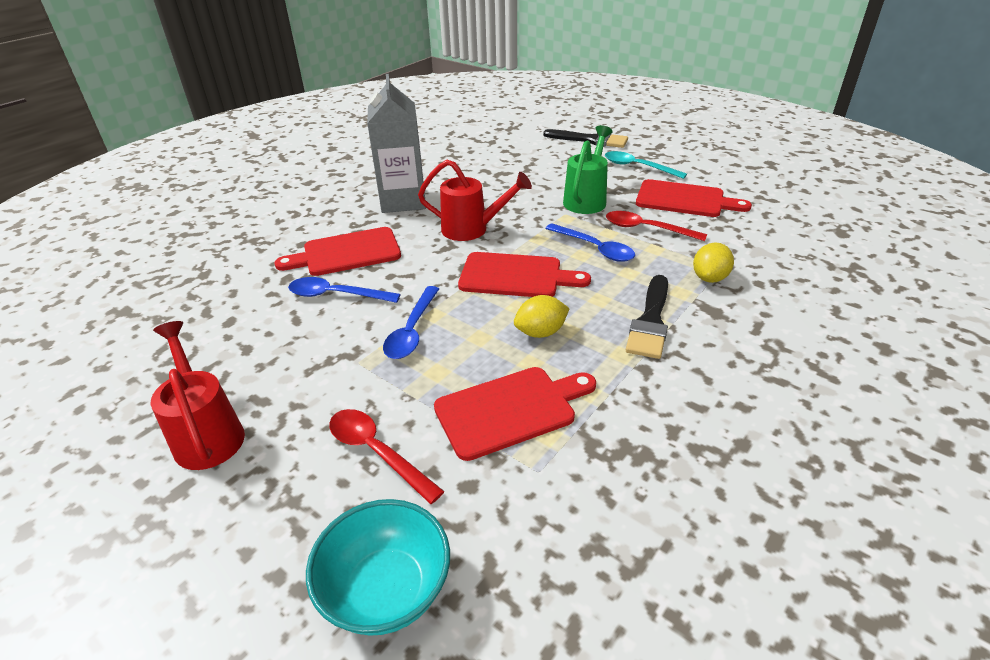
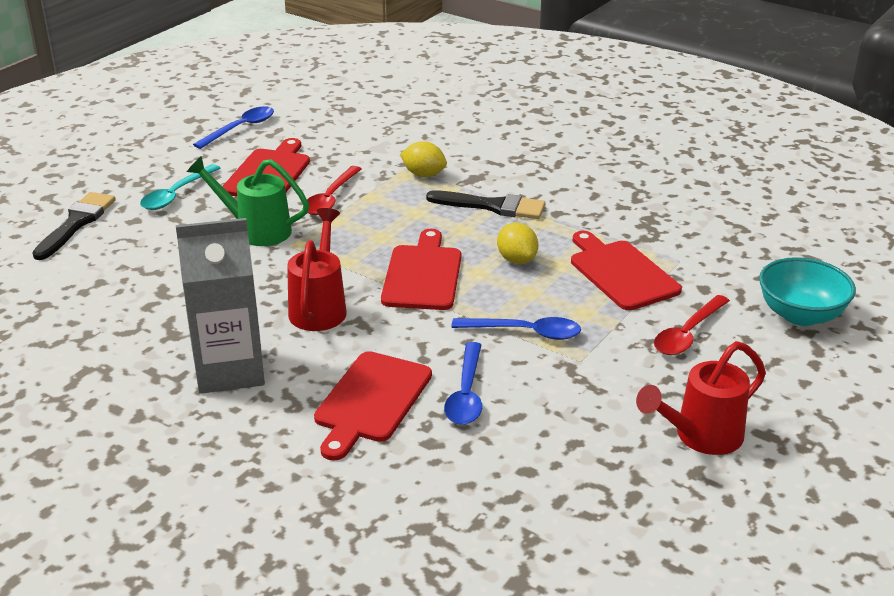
camera: 95 degrees left, 5 degrees down
(346, 253) = (371, 401): red cutting board -> red cutting board turned 45 degrees clockwise
(594, 248) = (369, 229): blue spoon -> blue spoon (240, 128)

